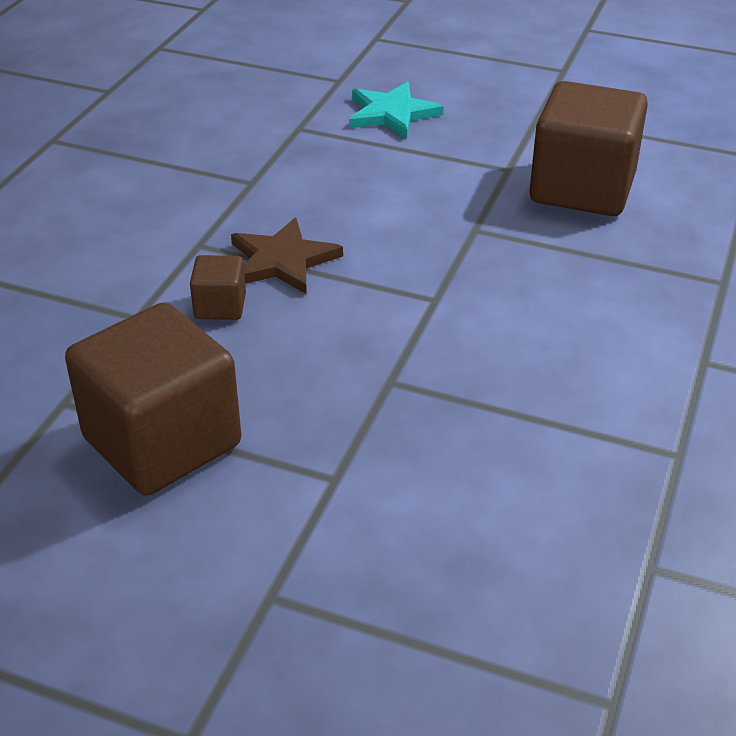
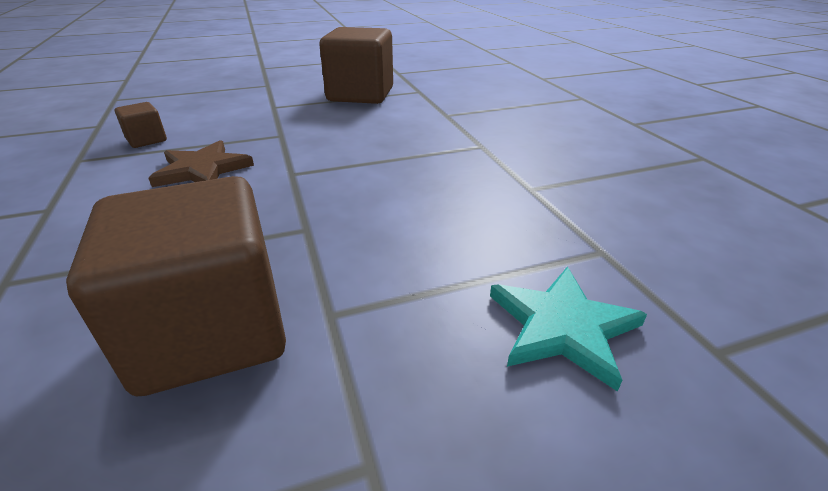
camera: 140 degrees right, 5 degrees down
(220, 306) = (415, 129): brown cube -> brown cube (146, 140)
(282, 260) = (419, 156): brown star -> brown star (202, 169)

